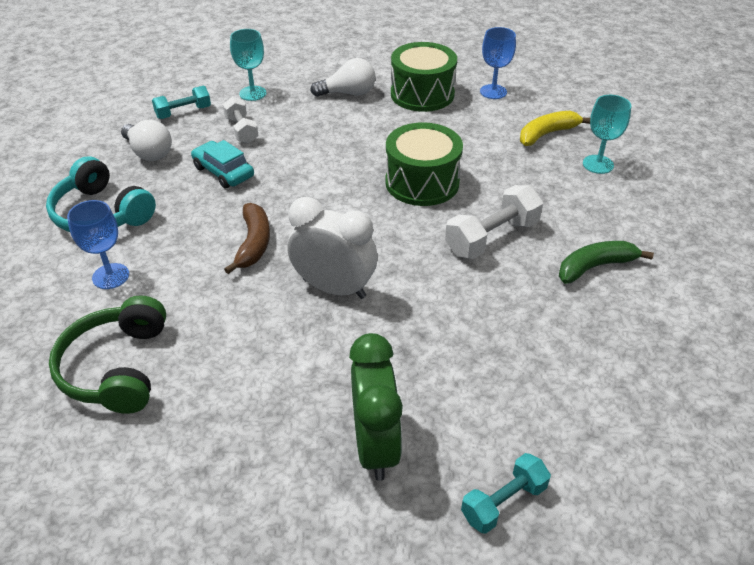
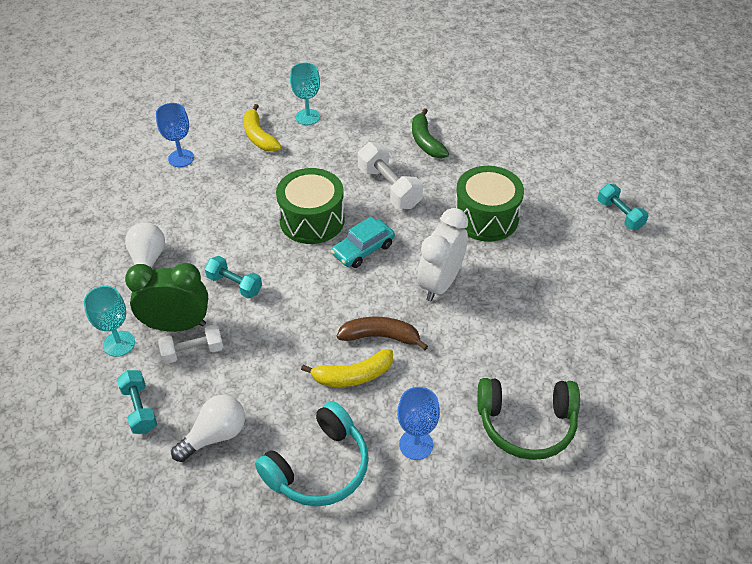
camera: 85 degrees left, 5 degrees up
(203, 227) = (353, 375): none -> yellow banana
(223, 172) = (266, 364): turquoise car -> turquoise car (363, 249)
(323, 143) = (234, 285): none -> turquoise dumbbell
(375, 445) = (586, 268): green clock -> green clock (177, 325)
(422, 94) = (168, 206): green drum -> green drum (486, 217)

